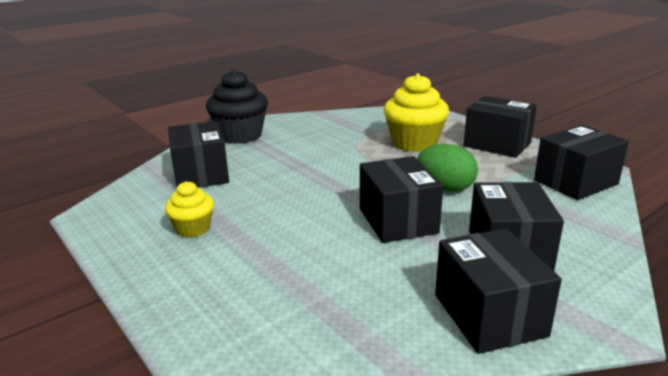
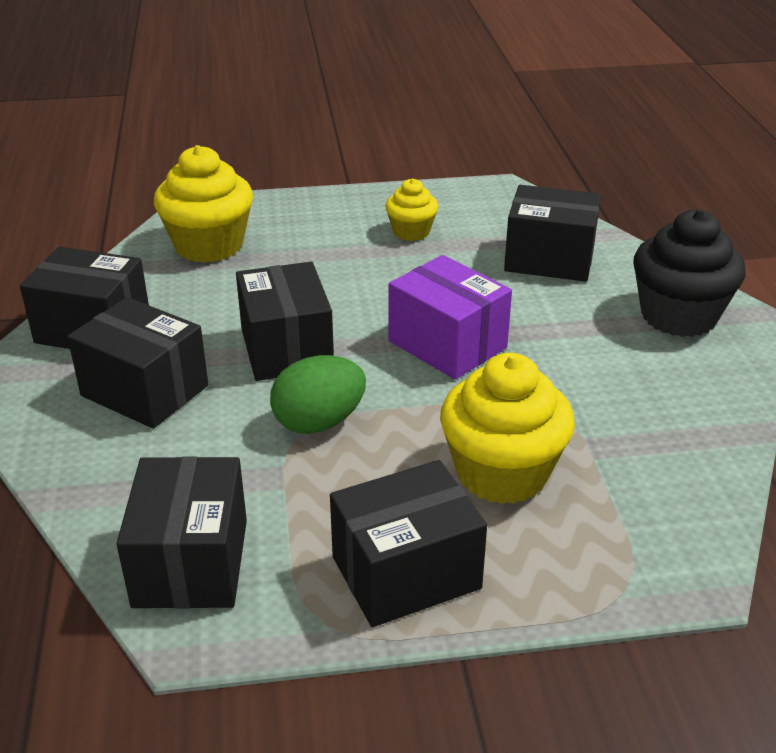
camera: 120 degrees right, 10 degrees up
(296, 321) = (209, 245): none -> yellow cupcake
(331, 177) = (447, 344): none -> purple box
(398, 220) = (286, 349): black box -> black box turned 60 degrees clockwise

